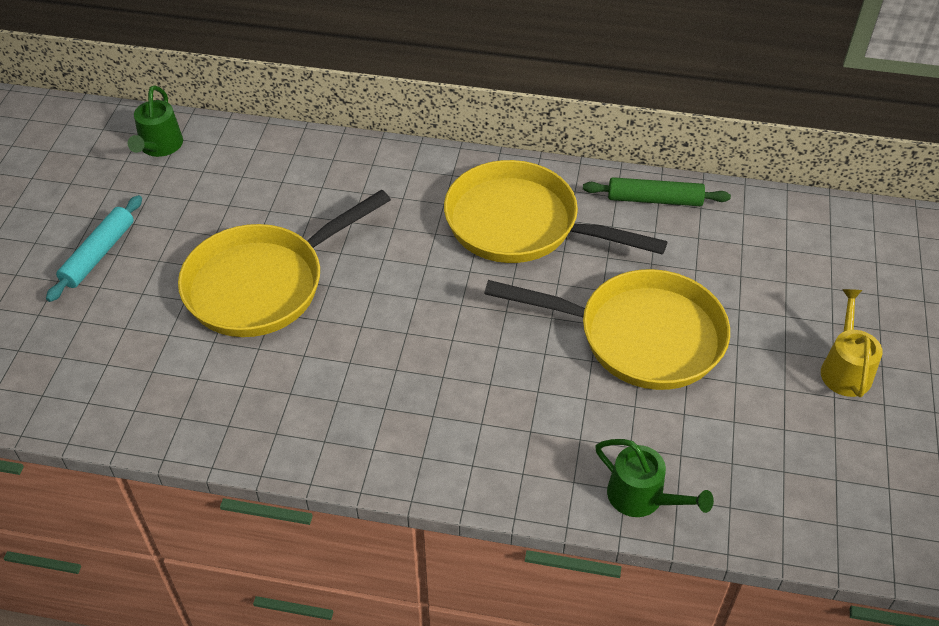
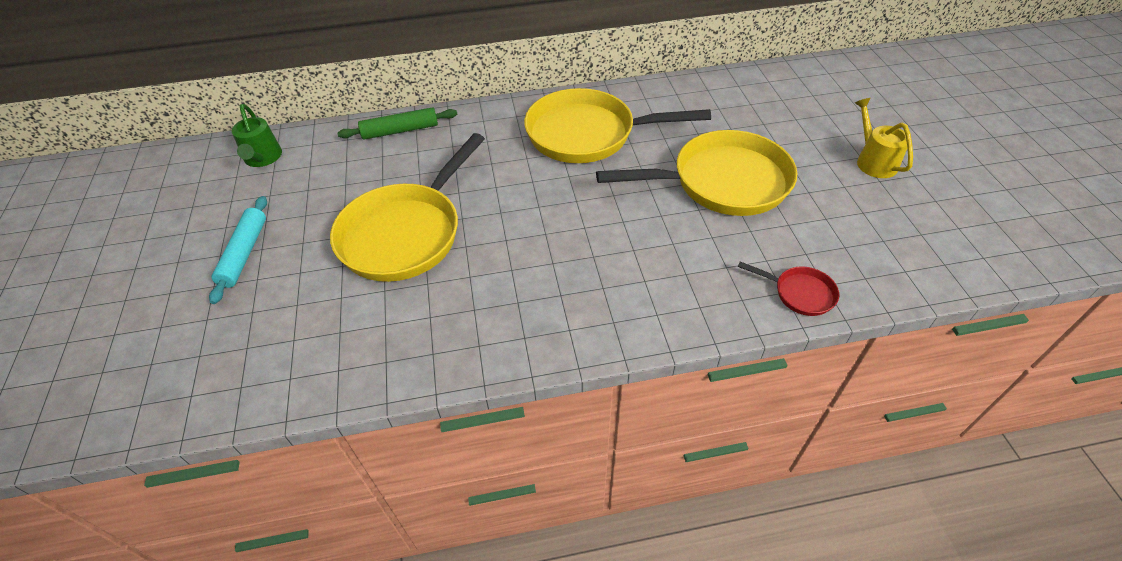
camera: 20 degrees left, 0 degrees up
(642, 497) = (800, 293): green watering can -> red pan
(654, 200) = (673, 93): green rolling pin -> green rolling pin (400, 131)

